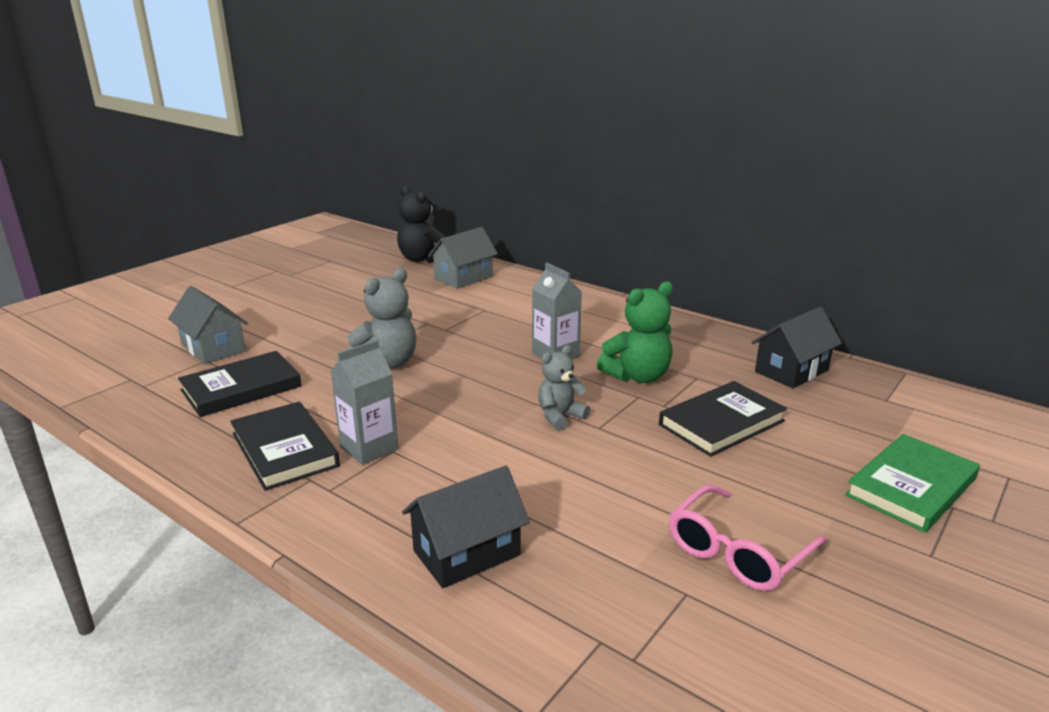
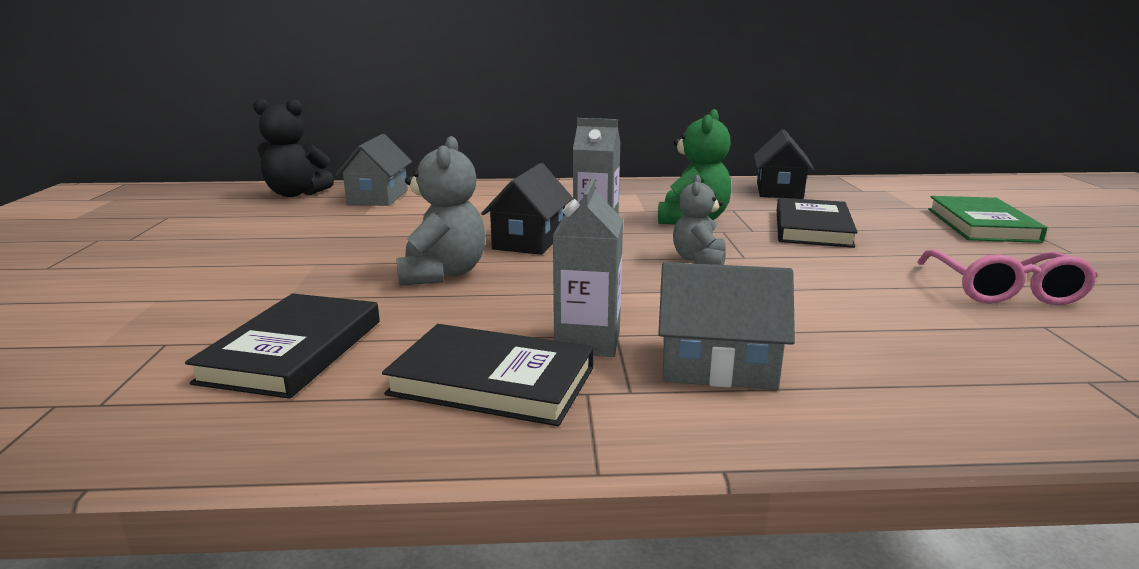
camera: 40 degrees left, 5 degrees down
(213, 348) = (150, 329): grey house -> grey house (717, 366)
(466, 553) = (868, 376): black house -> black house (529, 241)

